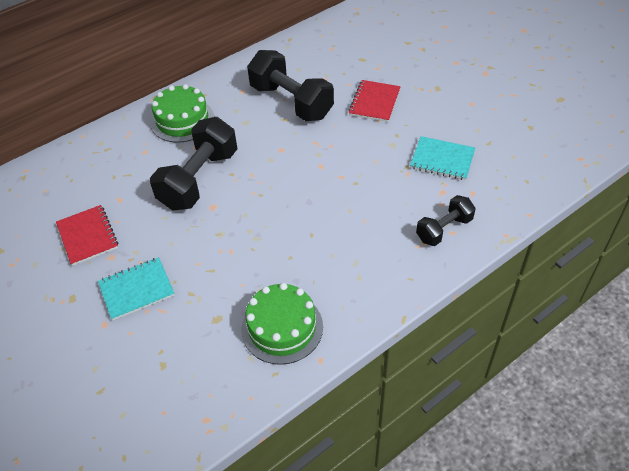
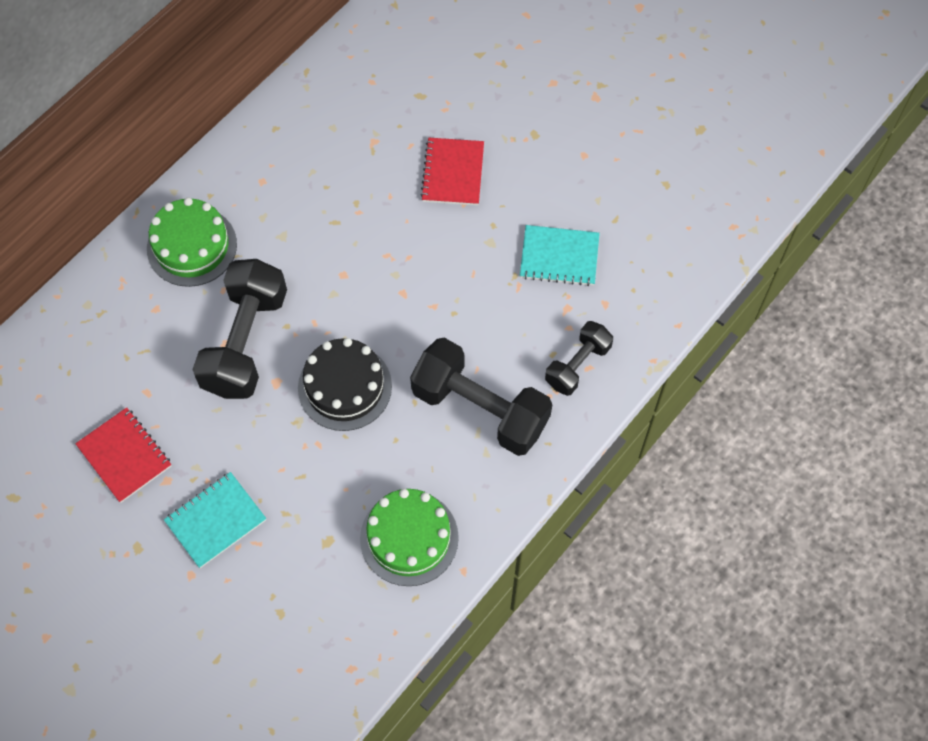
camera: 15 degrees left, 15 degrees up
(262, 217) = (345, 387): none -> black cake
(291, 102) = (337, 190): black dumbbell -> black dumbbell (480, 408)

